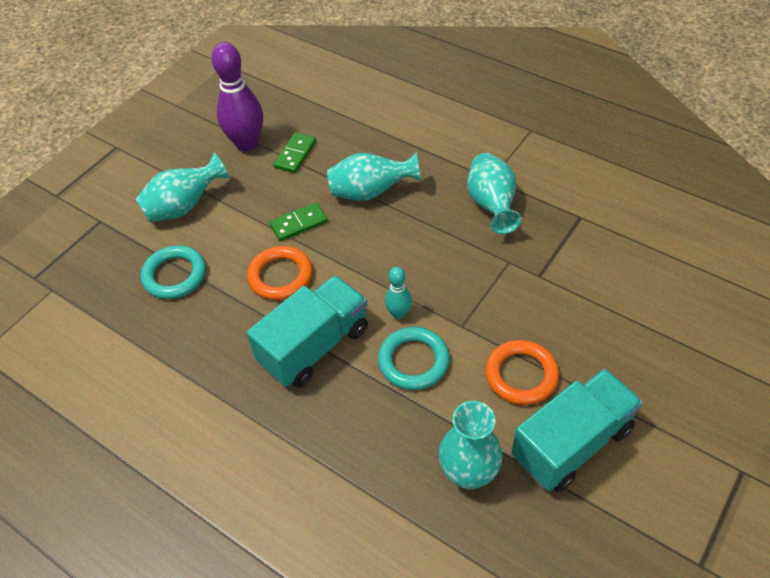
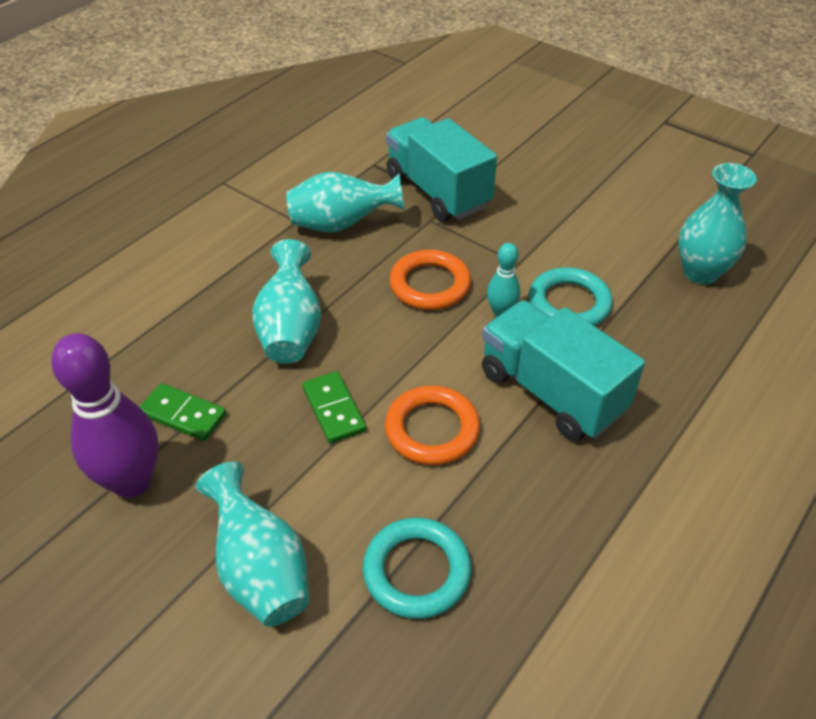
camera: 90 degrees left, 5 degrees down
(521, 375) = (581, 226): orange ring -> orange ring (430, 285)
(571, 443) = (654, 204): turquoise truck -> turquoise truck (437, 191)

